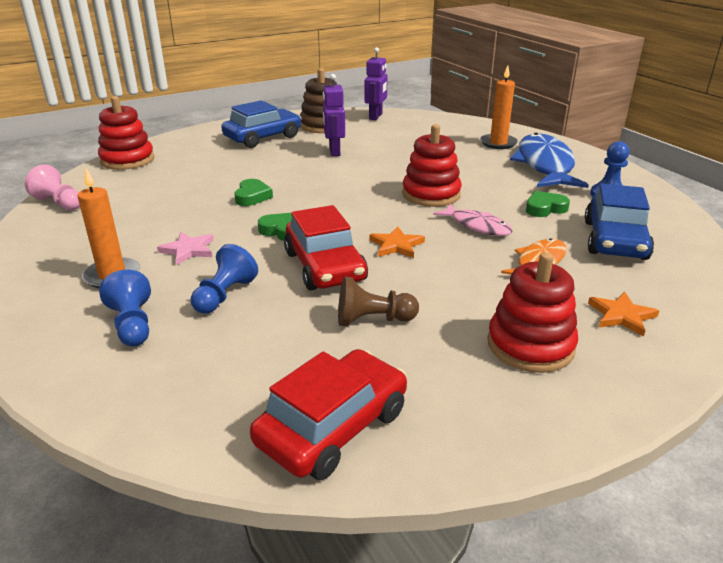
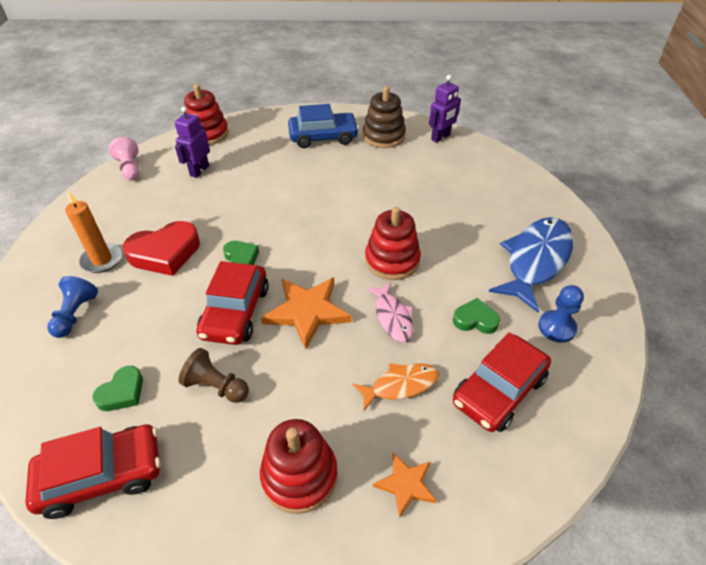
camera: 30 degrees right, 15 degrees up
(188, 250) = (165, 253): pink star -> red heart
(225, 295) = (148, 312): blue pawn -> none
(252, 196) = (254, 209): green heart -> green heart (122, 392)
(334, 151) = (363, 174): purple robot -> purple robot (199, 171)
(396, 245) = (307, 312): orange star -> orange star, size x1.77
(498, 143) = (520, 212): orange candle -> none
(615, 240) = (498, 390): blue car -> red car

